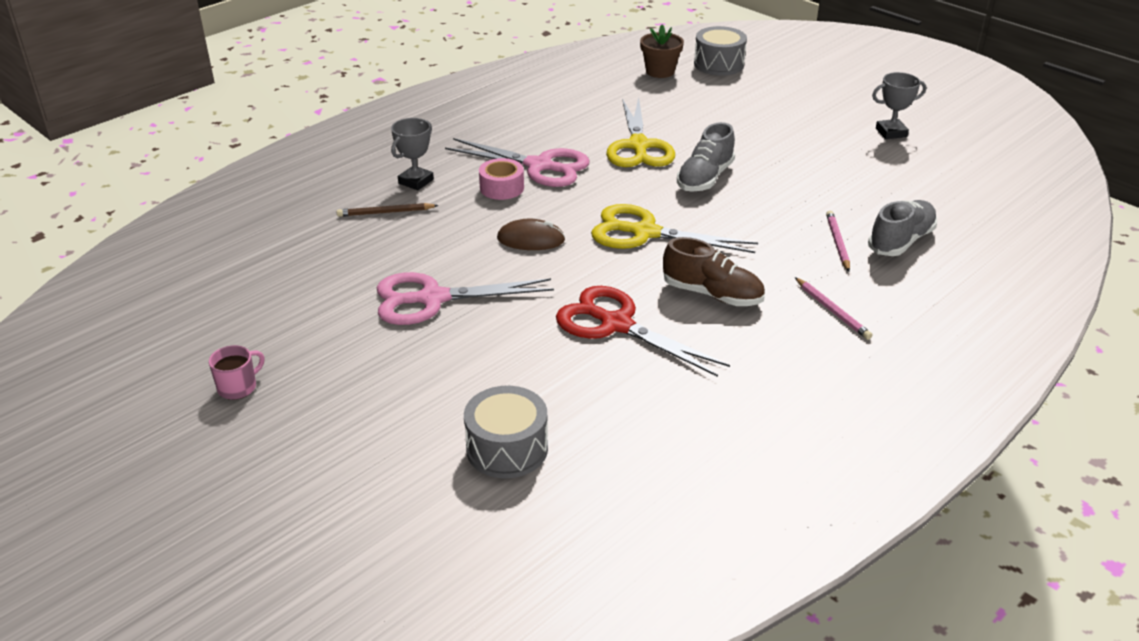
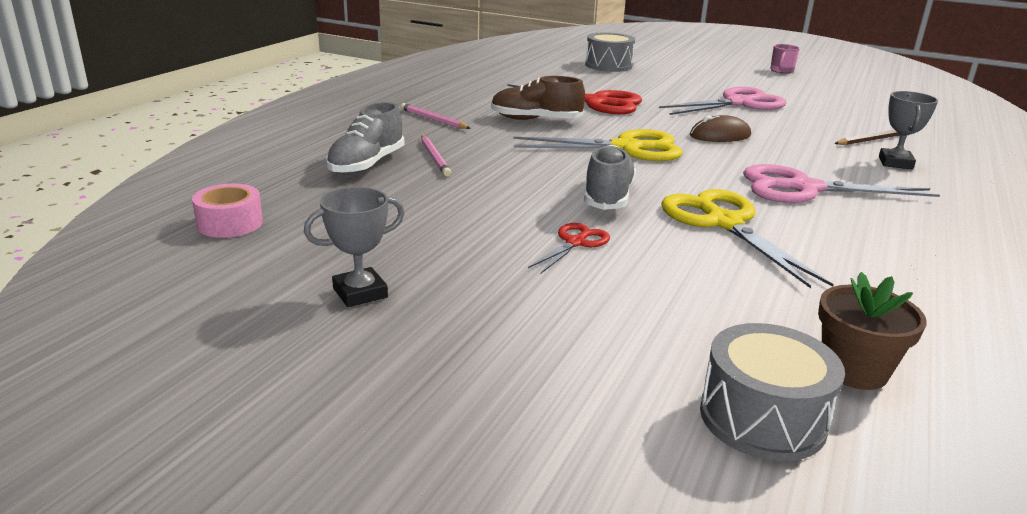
camera: 160 degrees right, 10 degrees down
(502, 188) = (807, 166): pink tape -> pink tape (230, 223)
(752, 145) = (575, 243): none -> red scissors

